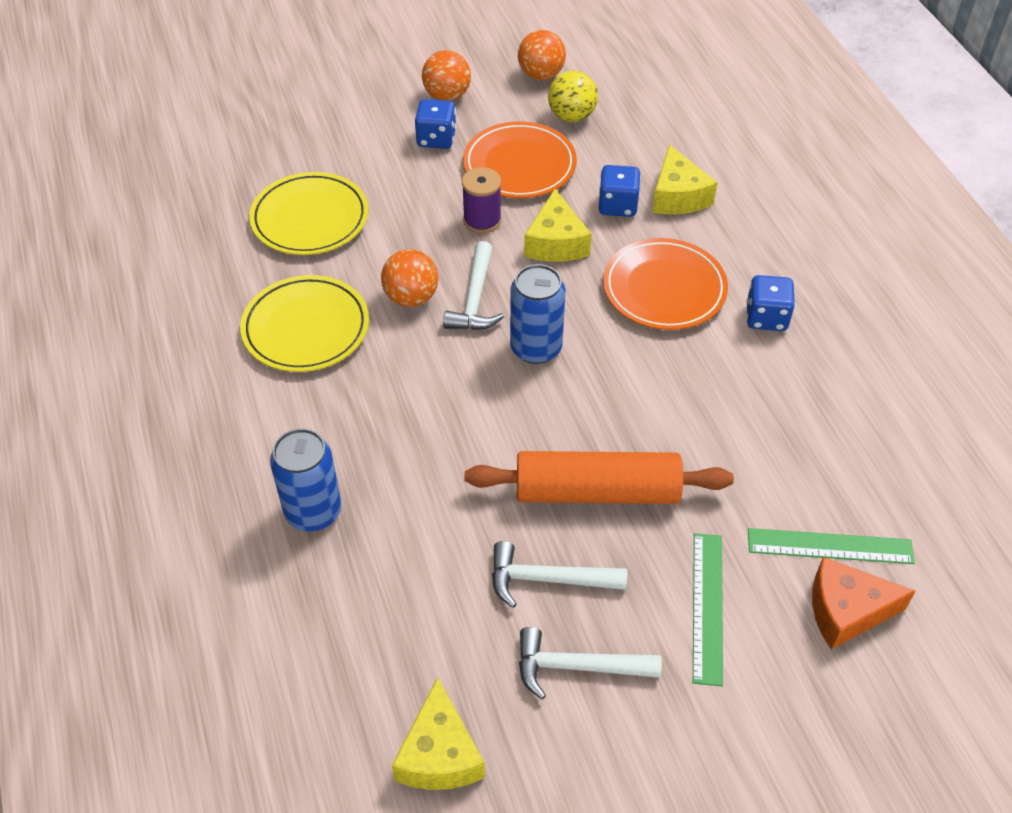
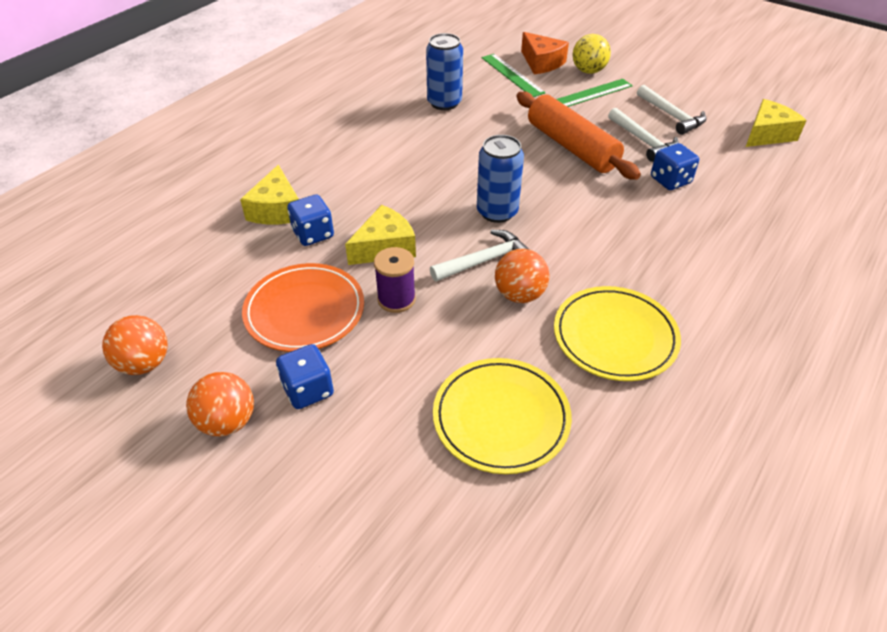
camera: 125 degrees left, 5 degrees down
(313, 512) = (731, 241): blue can -> blue can (444, 103)
(571, 116) = (206, 310): yellow ball -> yellow ball (588, 71)
(664, 289) = (384, 181): orange plate -> none
(677, 196) = (276, 209): yellow cheese -> yellow cheese turned 135 degrees clockwise
(766, 317) = (371, 136): blue dice -> blue dice (670, 180)

